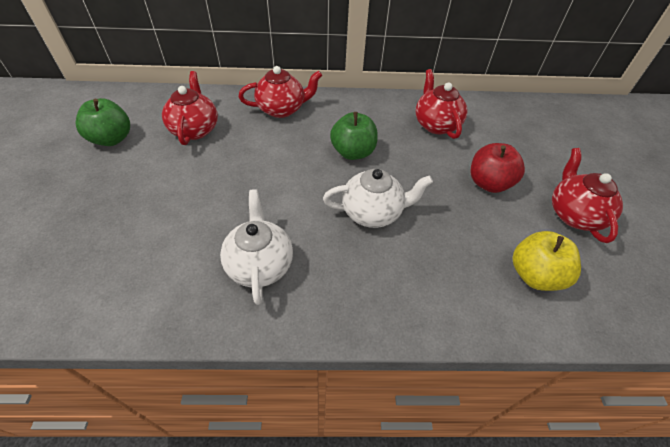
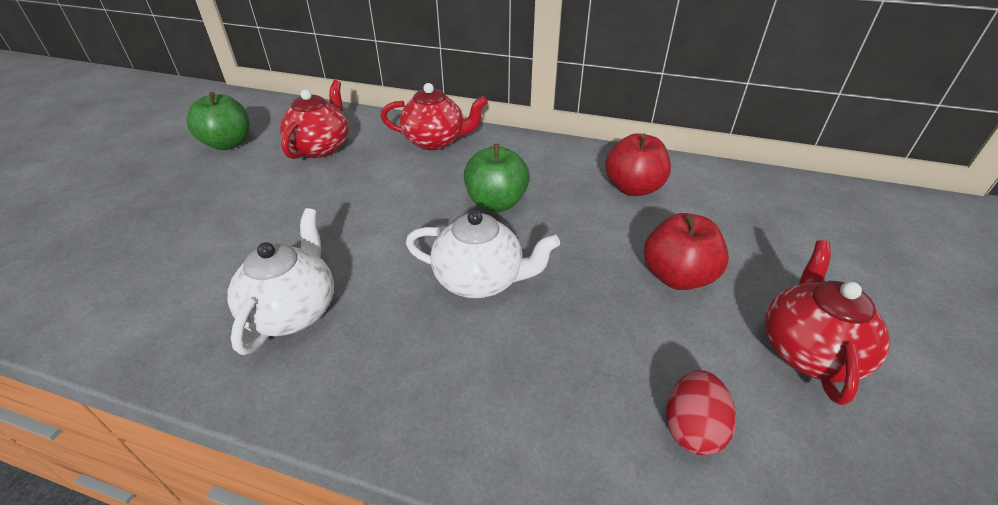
camera: 20 degrees right, 10 degrees down
(436, 124) = (633, 188): red teapot -> red apple
(534, 275) = (692, 428): yellow apple -> red egg

